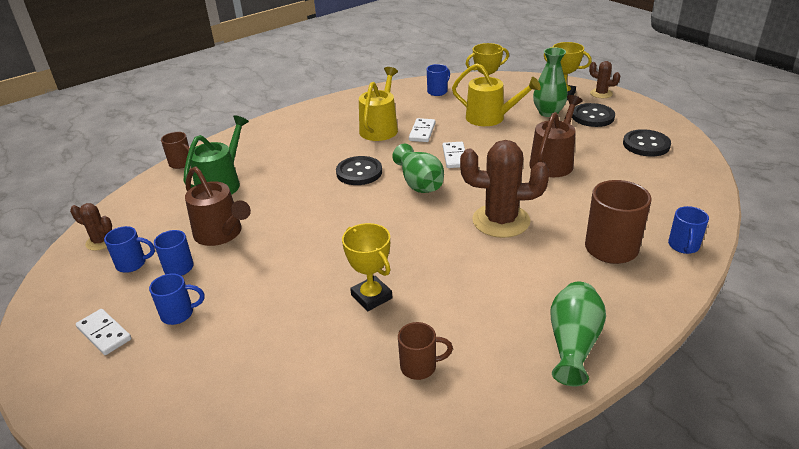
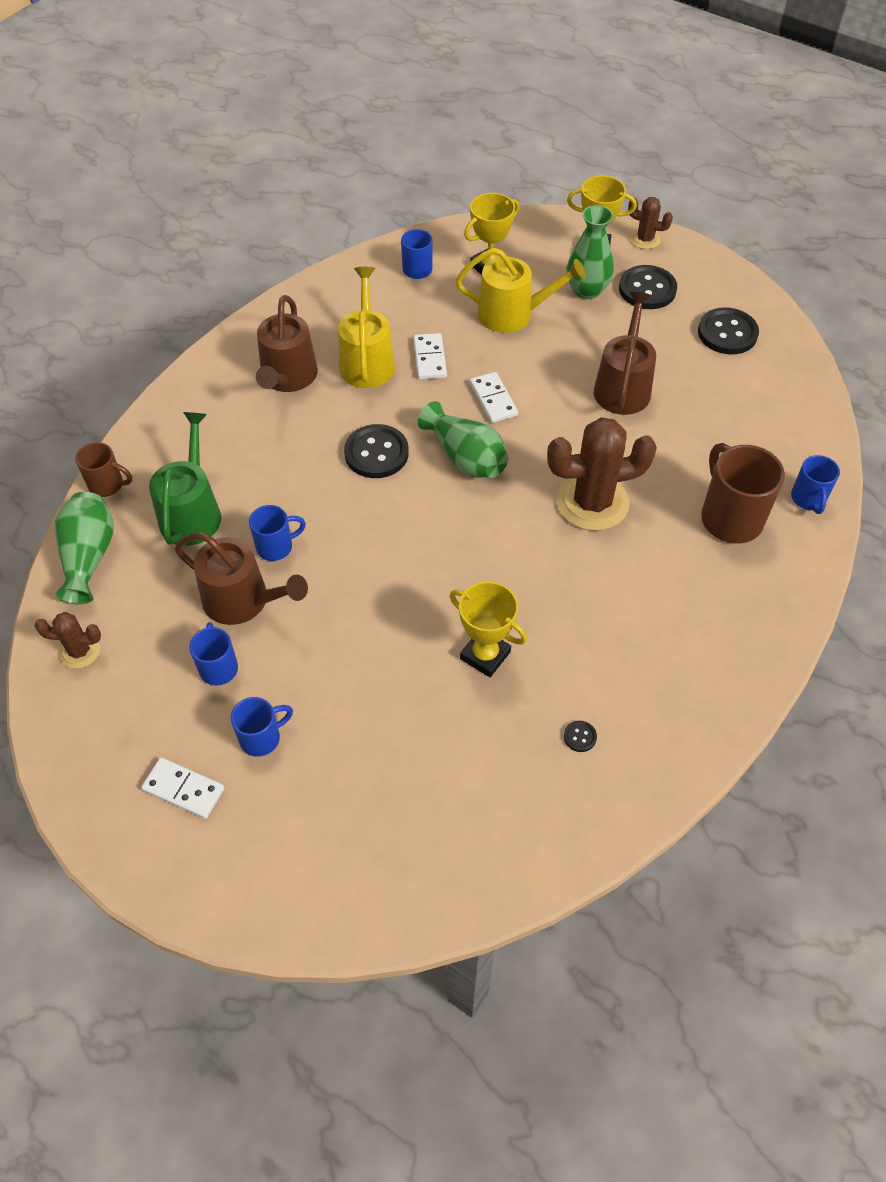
camera: 20 degrees left, 20 degrees up
(132, 264) = (150, 677): blue mug -> blue mug (276, 547)
(325, 129) = (287, 377): none -> brown watering can
(420, 367) = (580, 737): brown mug -> black button
(573, 344) = (729, 665): green vase -> green vase (89, 557)

